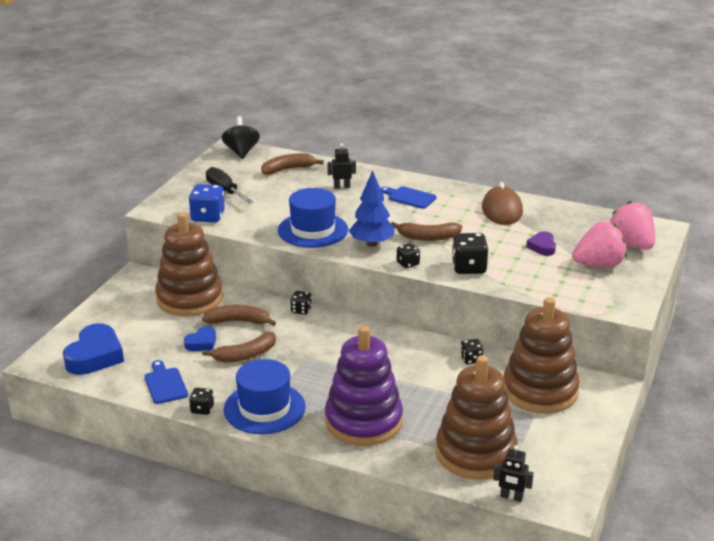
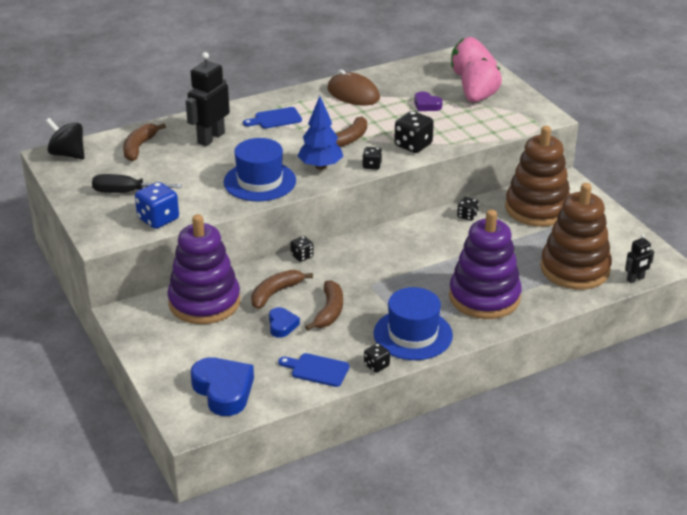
camera: 50 degrees left, 5 degrees up
(189, 298) = (204, 302): brown stacking toy -> purple stacking toy
(341, 187) = (211, 138): black robot -> black robot, size x1.89

